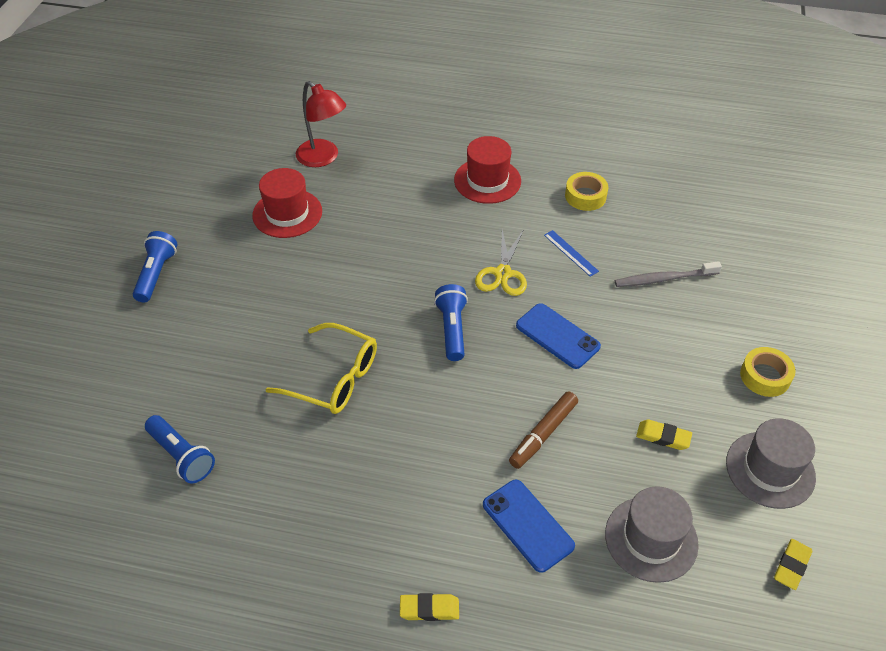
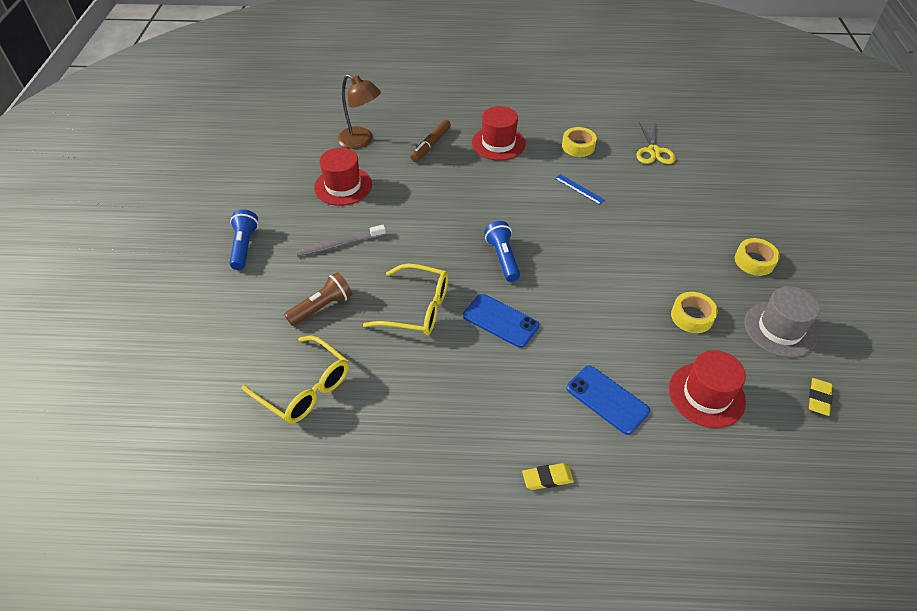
camera: 10 degrees left, 0 degrees up
(182, 456) = (305, 388): blue flashlight -> yellow glasses
(225, 361) = (322, 307): none -> brown flashlight
(323, 158) = (361, 141): red lamp -> brown lamp
(503, 273) = (530, 211): yellow scissors -> yellow scissors (653, 151)
(543, 434) = (598, 327): brown marker -> brown marker (431, 145)
(557, 336) = (587, 252): blue phone -> blue phone (500, 321)
(651, 539) = (706, 395): grey hat -> red hat
(663, 279) = (656, 200): grey toothbrush -> grey toothbrush (339, 245)
(663, 437) = (692, 316): yellow eraser -> yellow tape

